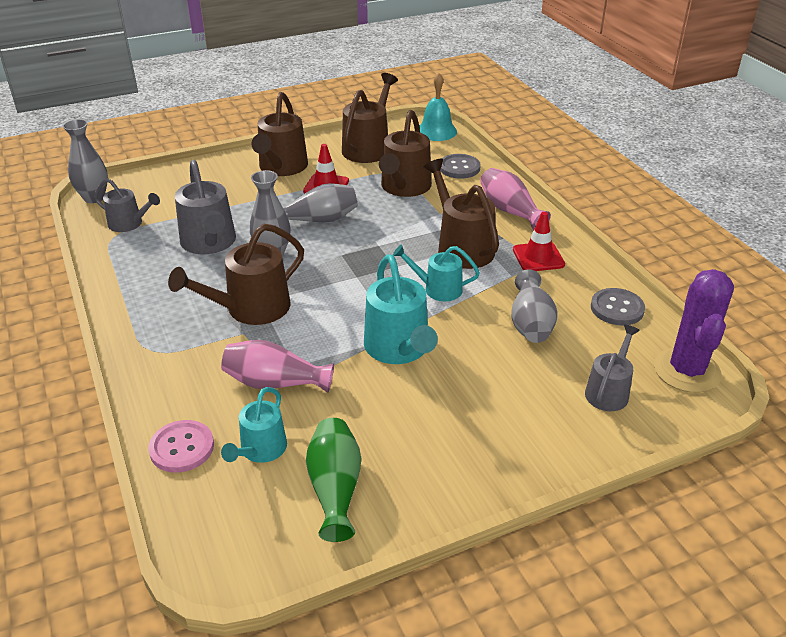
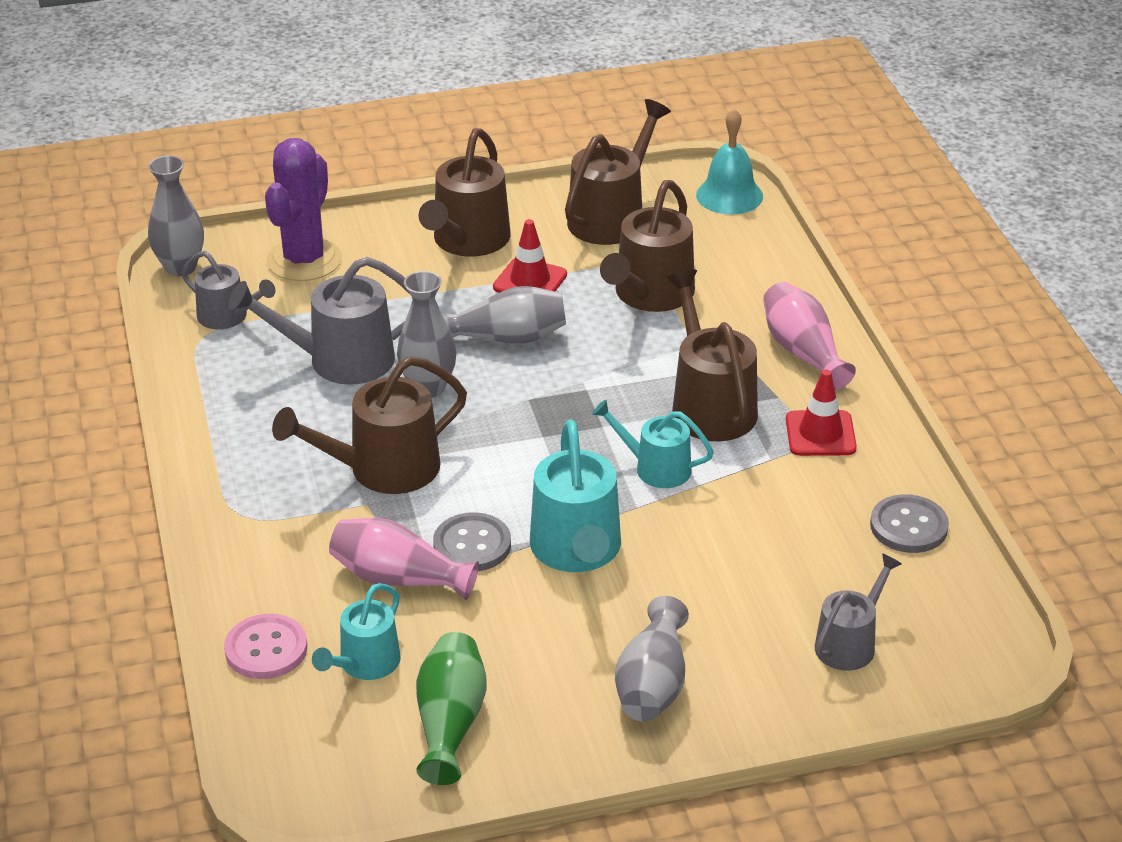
camera: 10 degrees right, 0 degrees up
(209, 243) = (340, 360): grey watering can -> grey watering can turned 90 degrees clockwise
(459, 168) = (746, 268): grey button -> grey button (472, 545)
(530, 323) = (774, 534): grey vase -> grey vase (652, 684)
(686, 370) = (972, 628): purple cactus -> purple cactus (304, 260)

